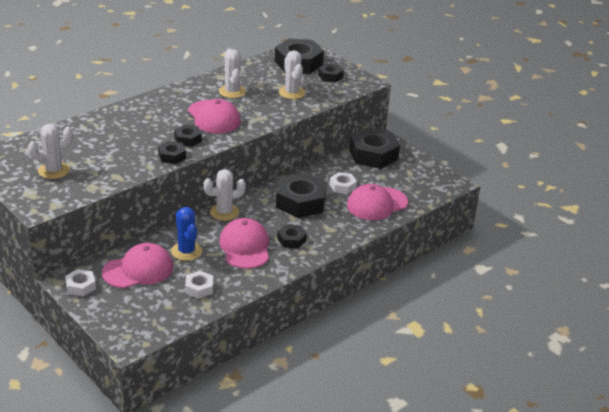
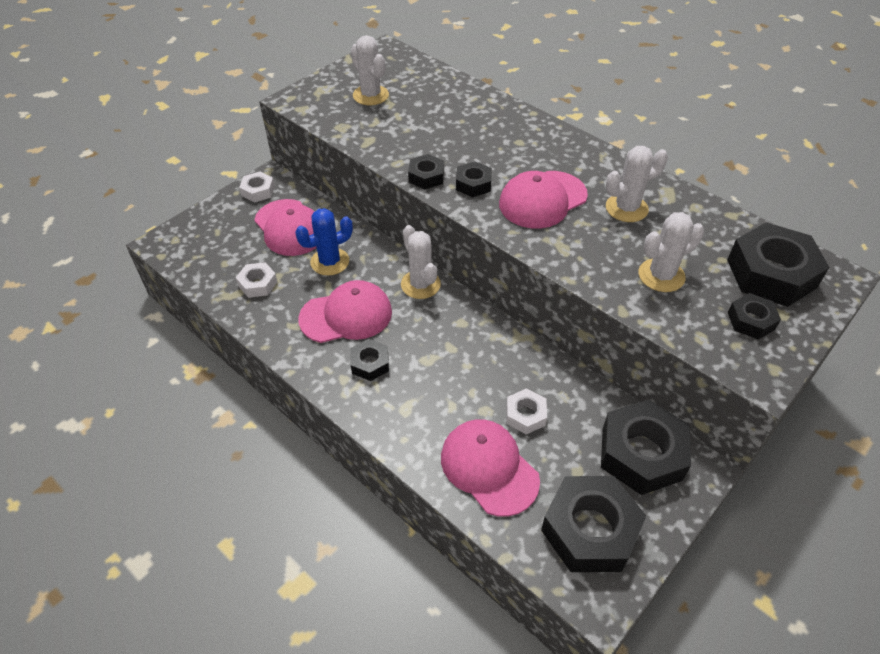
camera: 85 degrees right, 15 degrees up
(301, 202) = (467, 365): black nut -> black nut (590, 530)

